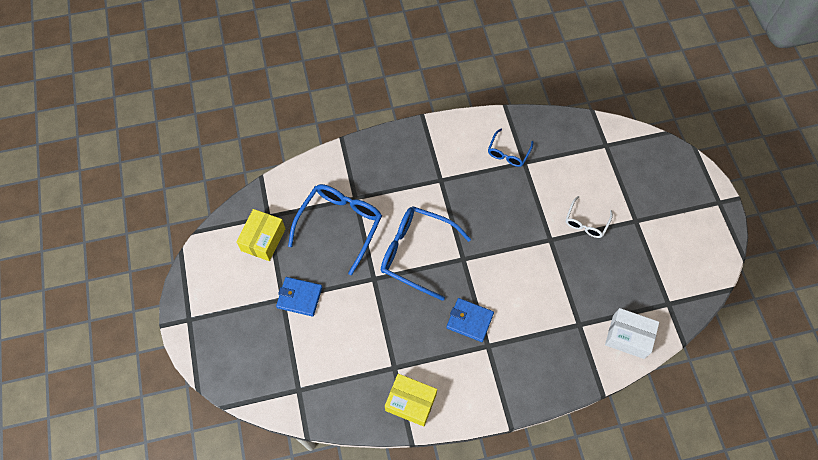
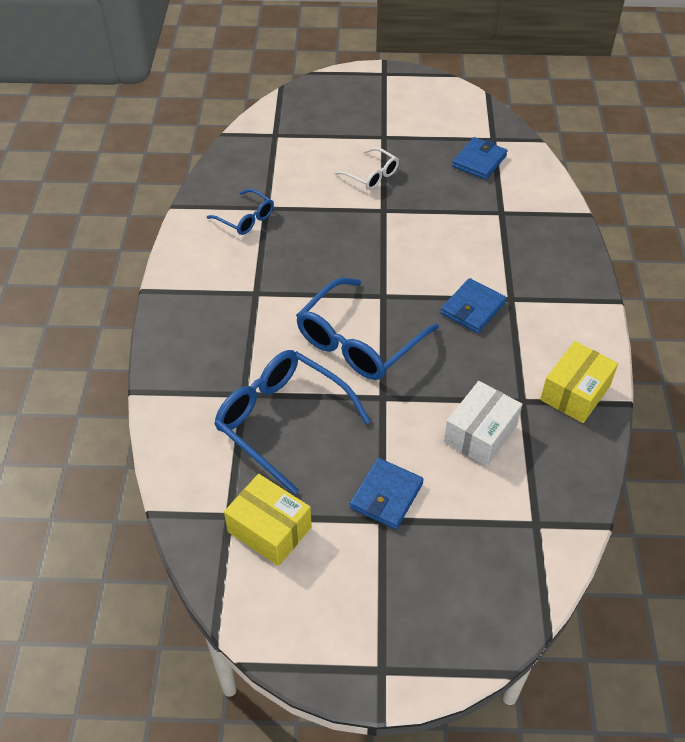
camera: 75 degrees left, 15 degrees down
(628, 337) = (525, 178): white box -> white box (480, 434)
(635, 297) = (479, 161): none -> blue wallet

